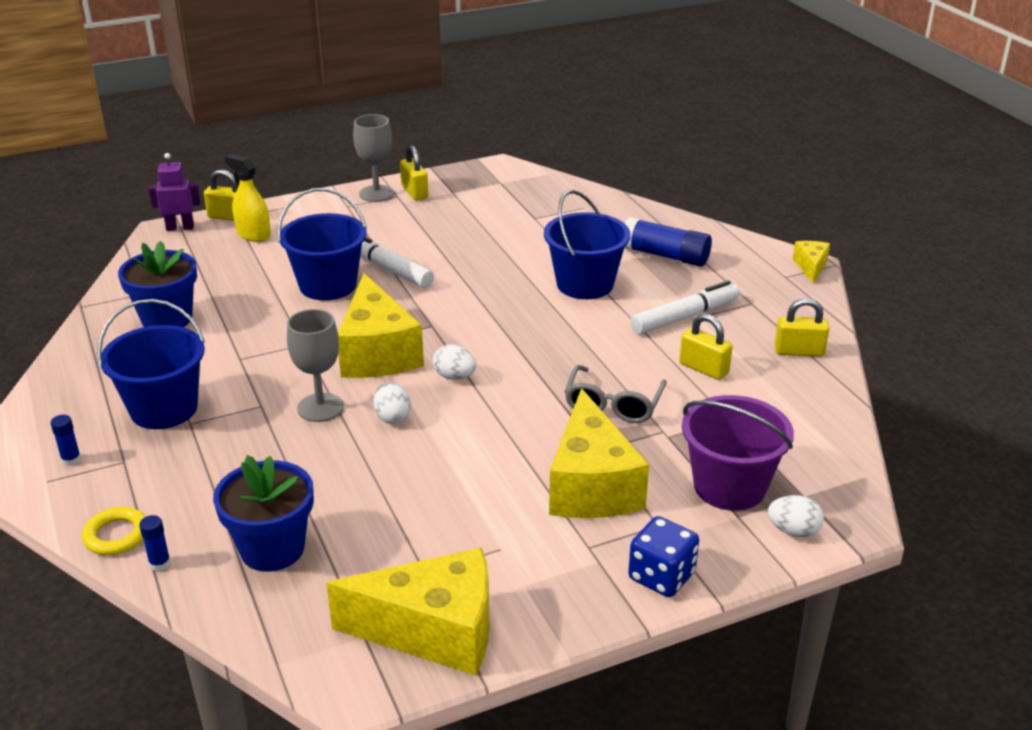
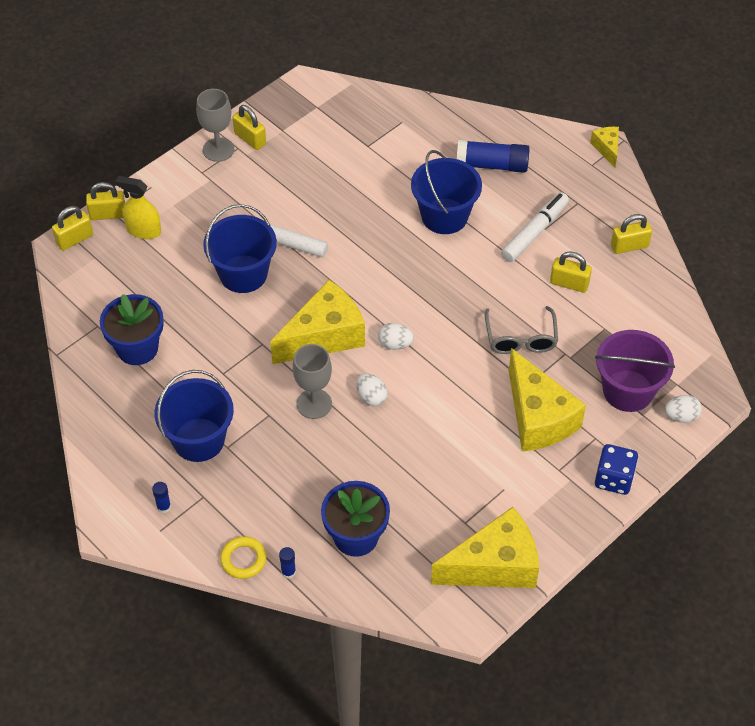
camera: 20 degrees left, 20 degrees up
(180, 228) = (74, 239): purple robot -> yellow padlock
(377, 352) = (324, 336): yellow cheese -> yellow cheese turned 90 degrees counterclockwise

